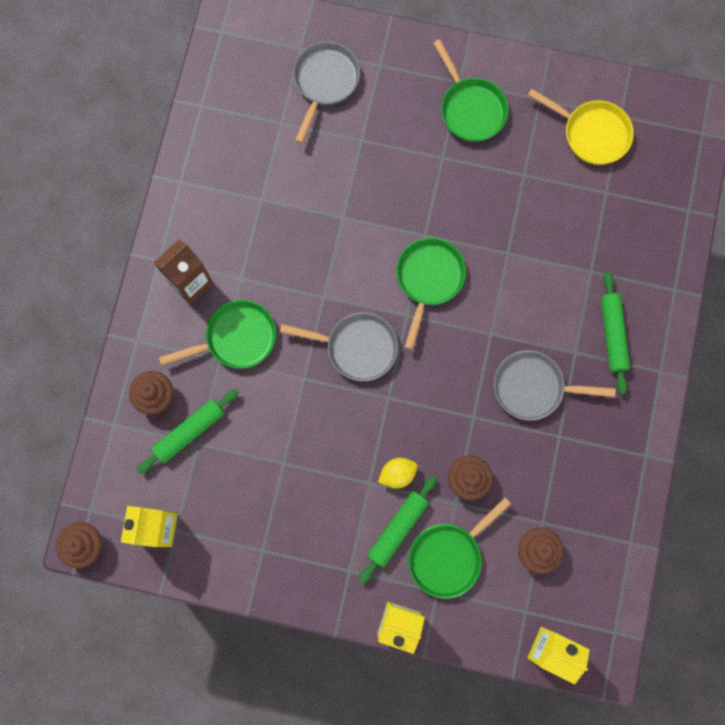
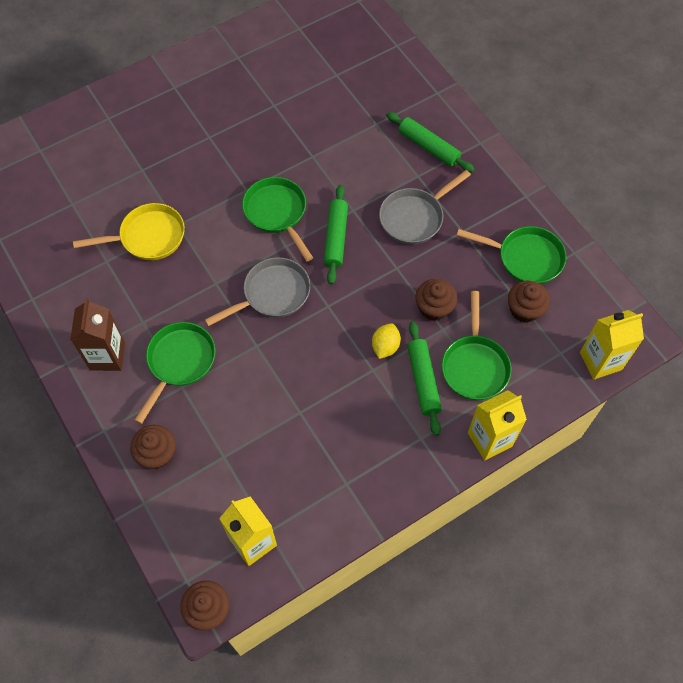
camera: 45 degrees left, 15 degrees down
(189, 431) = (208, 454): green rolling pin -> green rolling pin (336, 238)
(325, 83) = (79, 157): grey pan -> none
(470, 108) = (198, 96): green pan -> green pan (525, 258)
(591, 133) = (291, 51): yellow pan -> yellow pan (148, 237)

